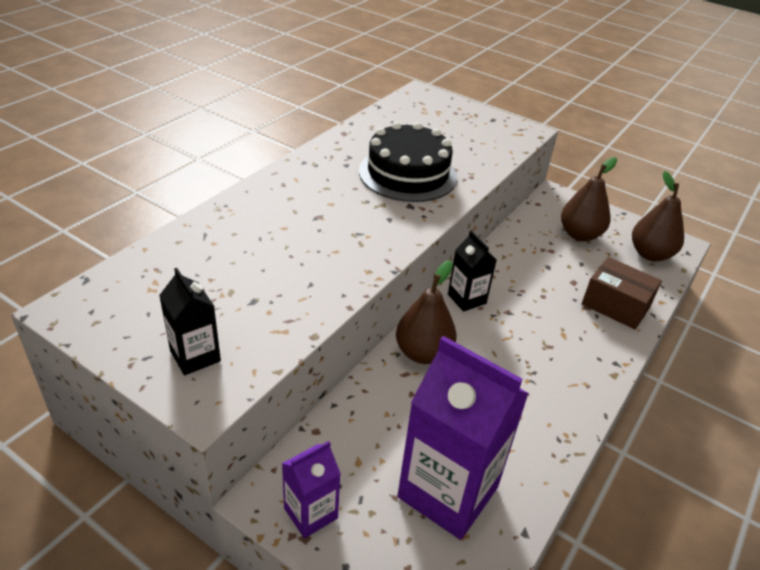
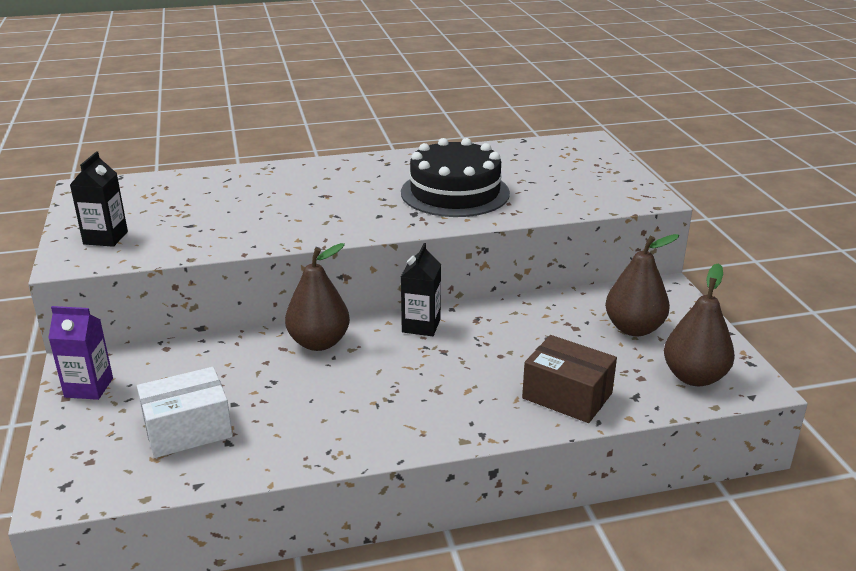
camera: 45 degrees right, 10 degrees down
(448, 492) = (188, 429): purple carton -> white box
(616, 305) = (567, 396): brown box -> brown box turned 45 degrees counterclockwise

